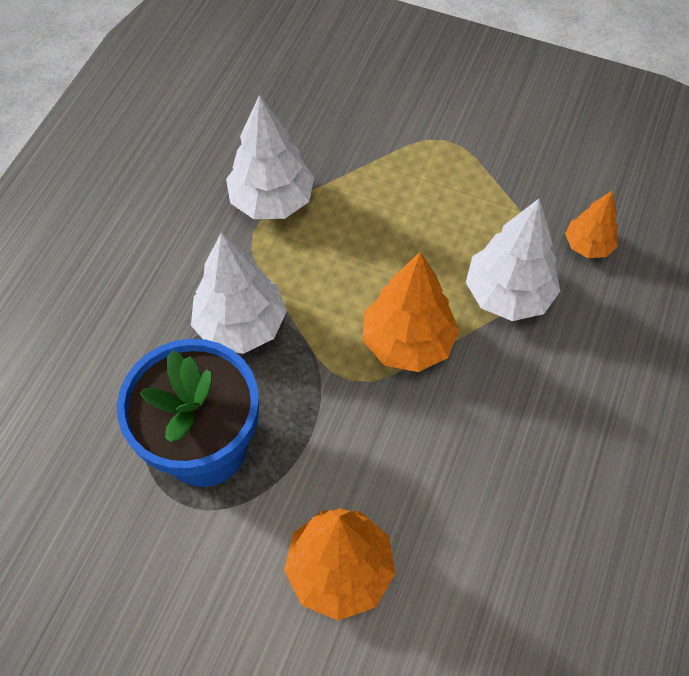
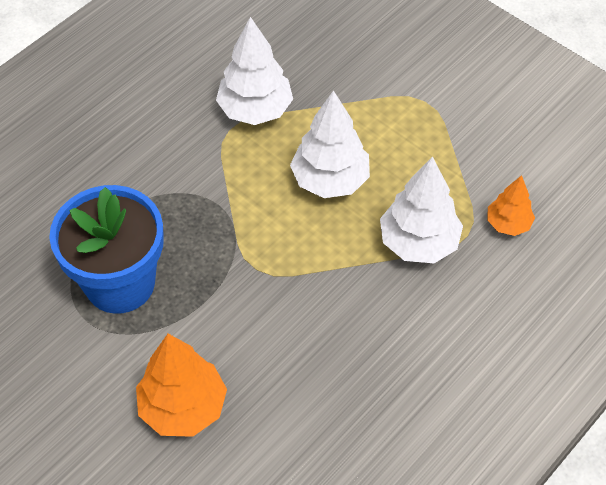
camera: 20 degrees right, 5 degrees down
(241, 325) = (187, 200): white tree -> white tree (330, 180)
(408, 342) = (316, 254): orange tree -> none

